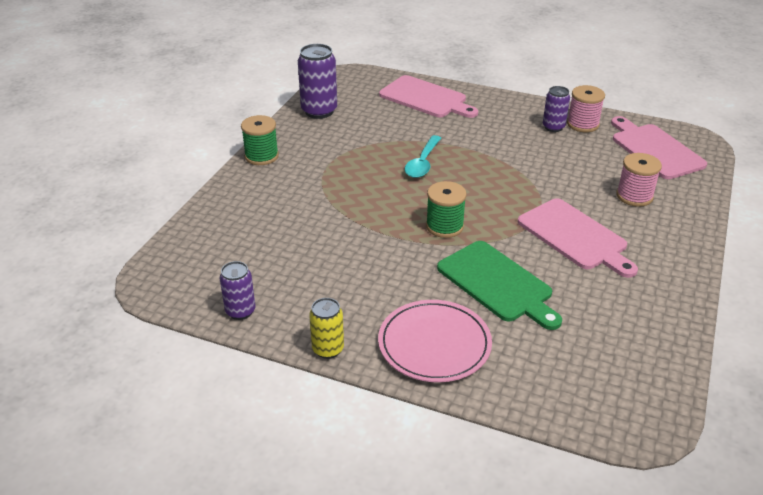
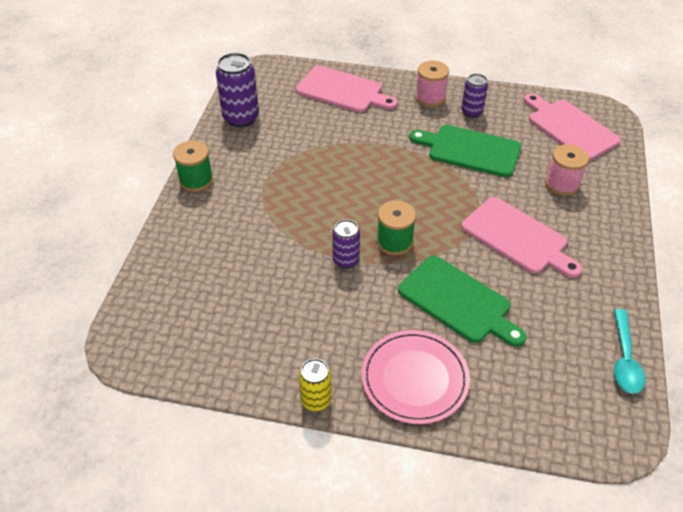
camera: 10 degrees left, 10 degrees up
(240, 311) = (220, 369): purple can -> purple can (346, 260)
(422, 163) = (357, 169): turquoise spoon -> turquoise spoon (624, 359)
(543, 158) = (470, 150): none -> green cutting board
(582, 124) = (498, 106): pink spool -> pink spool (430, 98)

